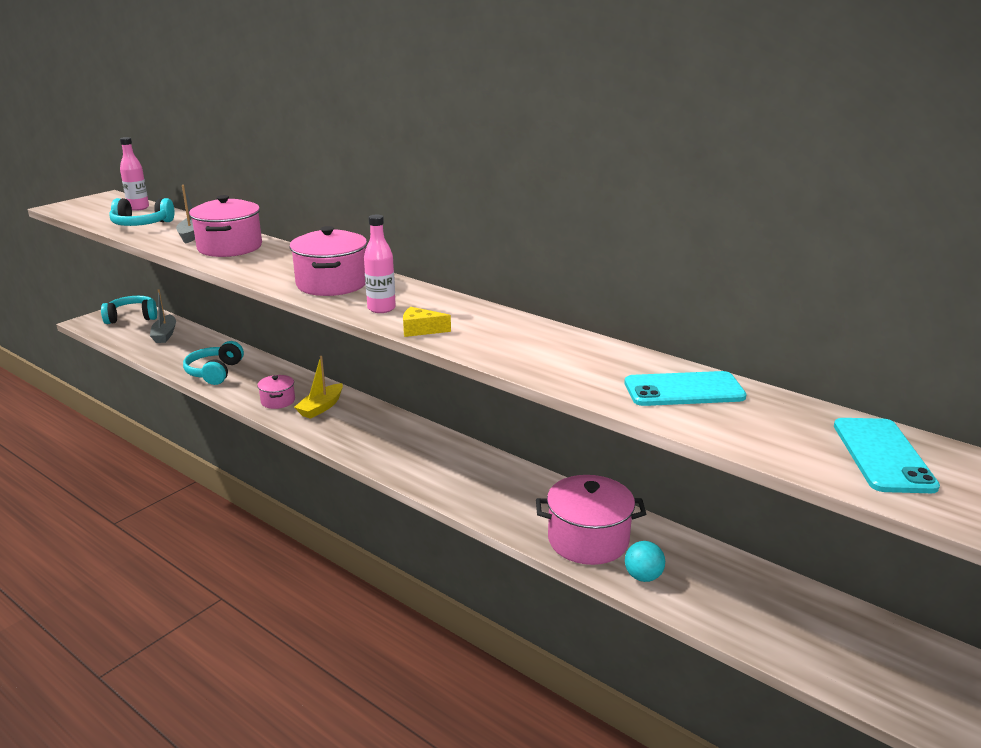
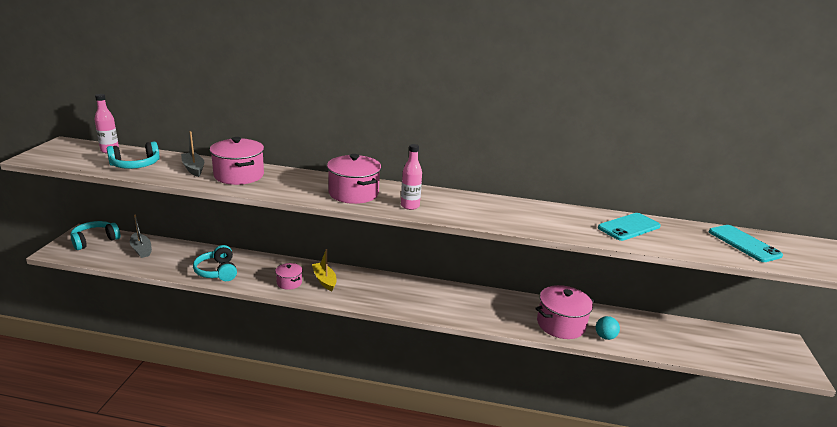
camera: 30 degrees left, 0 degrees up
(321, 407) = (324, 280): yellow boat -> yellow boat turned 150 degrees clockwise
(420, 330) = (453, 217): yellow cheese -> none

